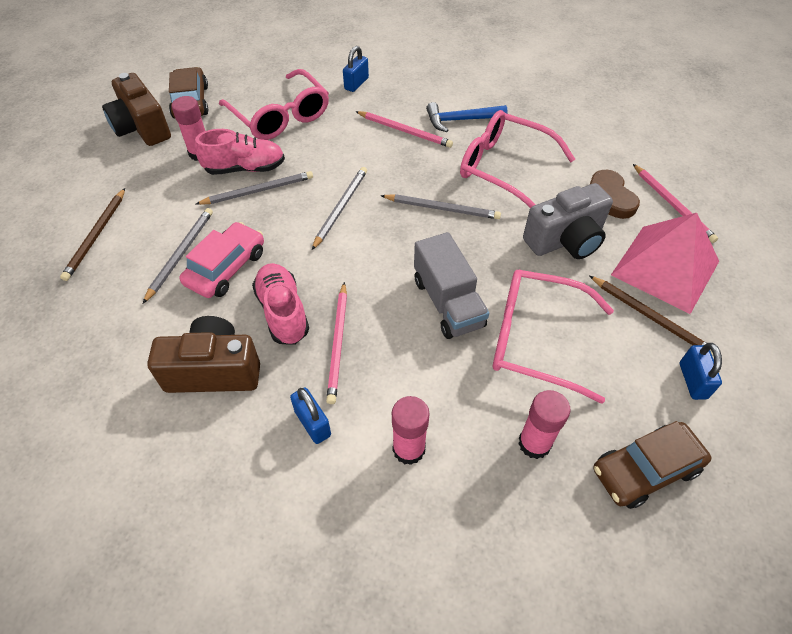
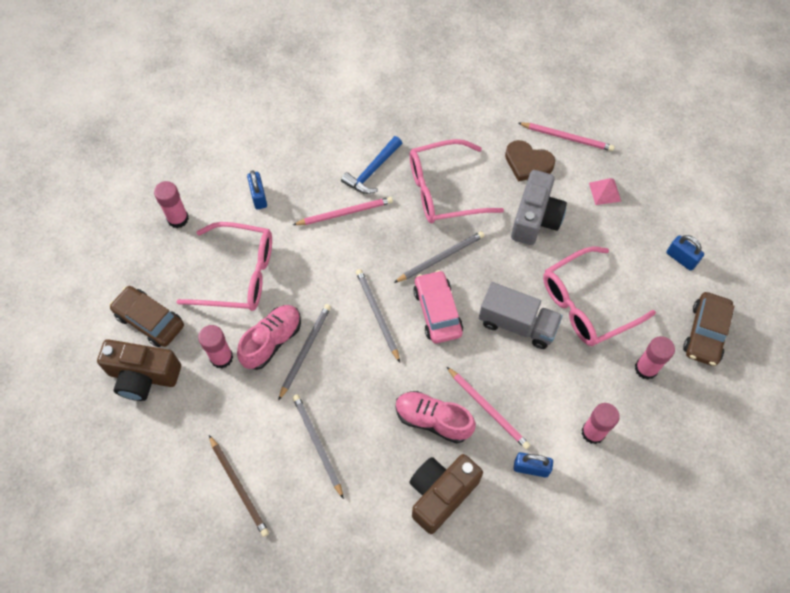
camera: 45 degrees left, 10 degrees up
(226, 268) = (360, 425): pink car -> pink car (437, 311)
(287, 62) = (178, 219): none -> pink glue stick
(650, 317) = (627, 234): brown pencil -> none
(665, 268) = (605, 192): pink pyramid -> pink pyramid, size x0.42

